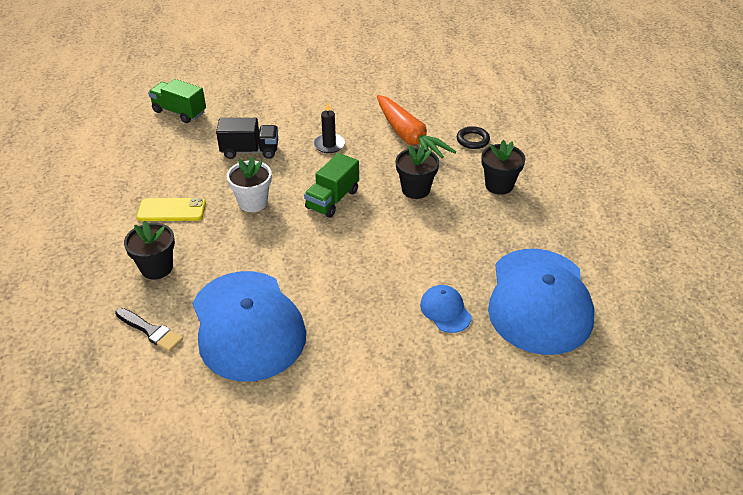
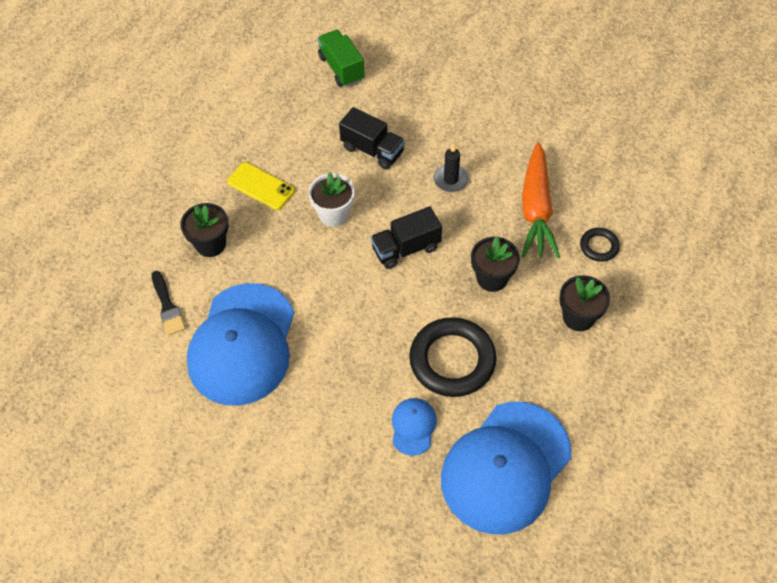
camera: 35 degrees right, 15 degrees up
(332, 199) = (406, 248): green truck -> black truck
(434, 253) = (452, 360): none -> black ring

